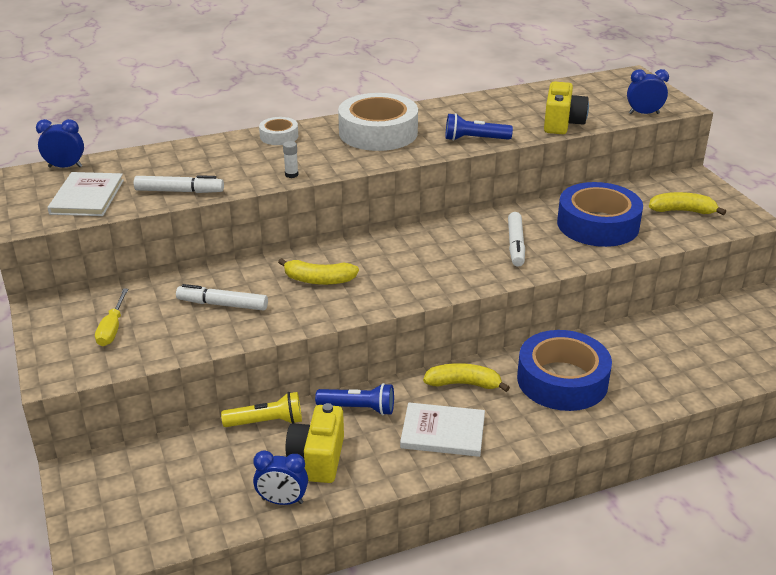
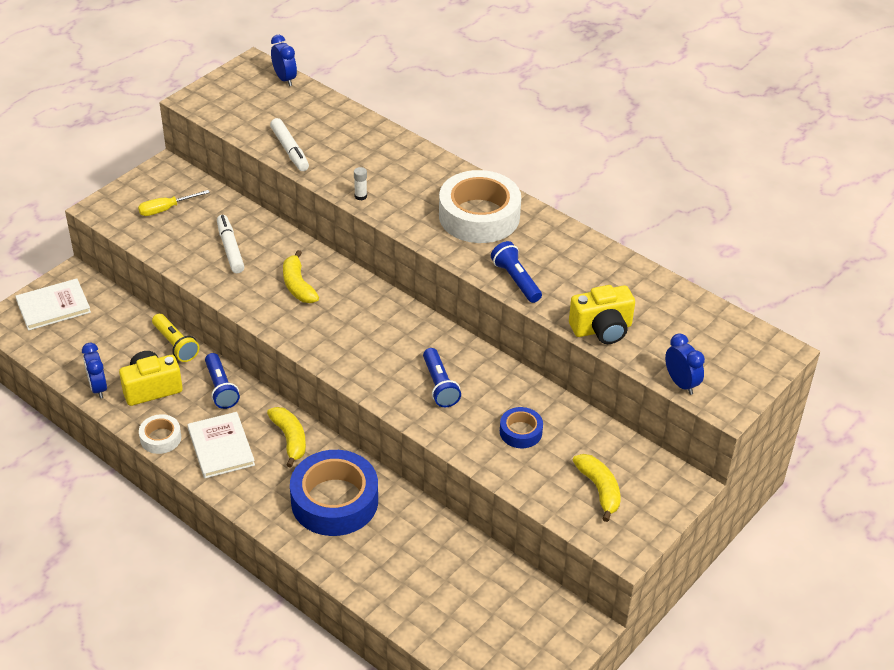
camera: 60 degrees right, 10 degrees up
(87, 197) = (248, 111): white book -> white book (53, 306)
(279, 136) = (423, 162): white tape -> white tape (160, 438)
(515, 245) = (439, 385): white marker -> blue flashlight
(598, 225) = (520, 432): blue tape -> blue tape, size x0.48

